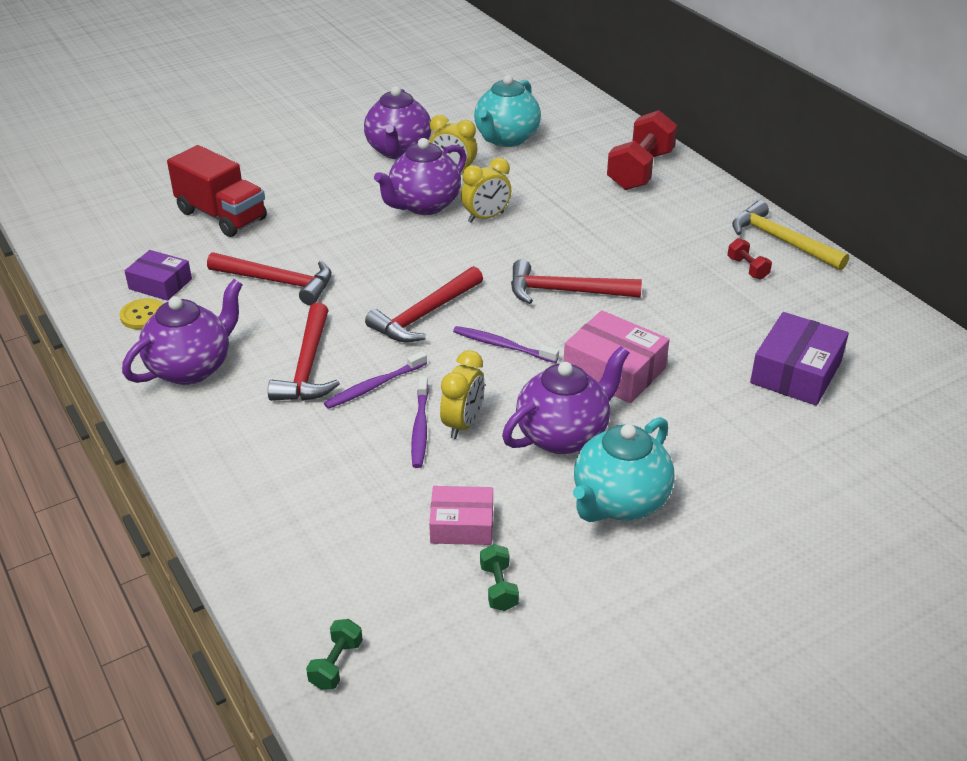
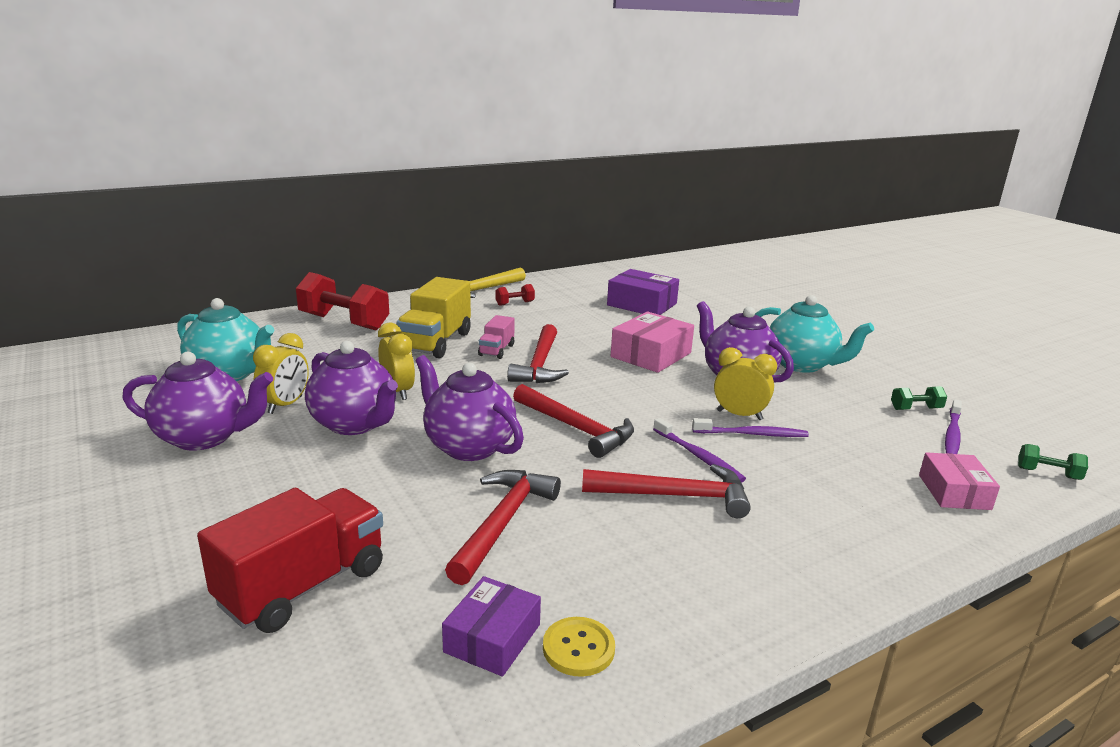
camera: 90 degrees left, 15 degrees down
(191, 368) = (696, 585): purple teapot -> purple teapot (468, 446)
(462, 525) = (861, 420): pink box -> pink box (954, 492)
(502, 345) = (623, 394): purple toothbrush -> purple toothbrush (952, 434)
(595, 263) = (496, 350): none -> pink truck
(605, 226) = (436, 342): none -> yellow truck

